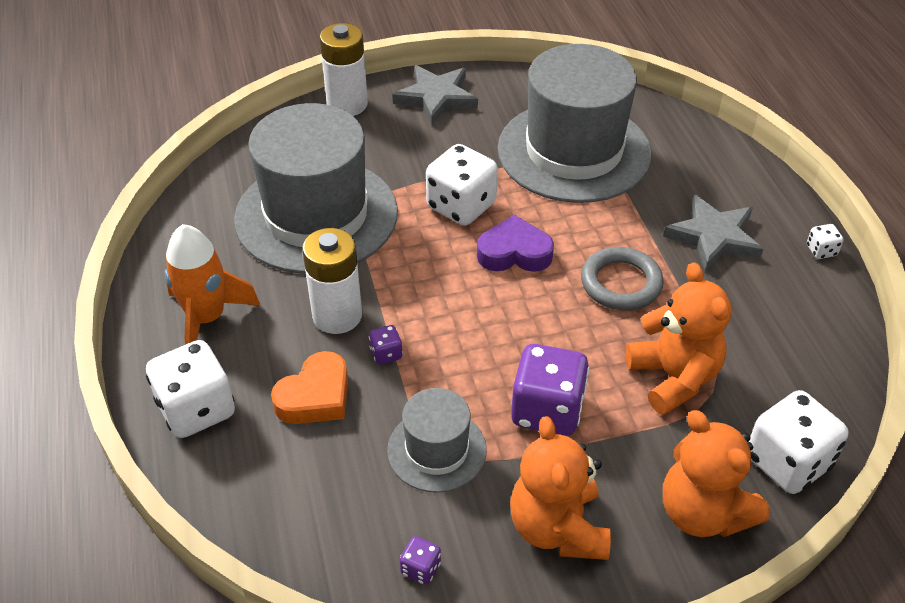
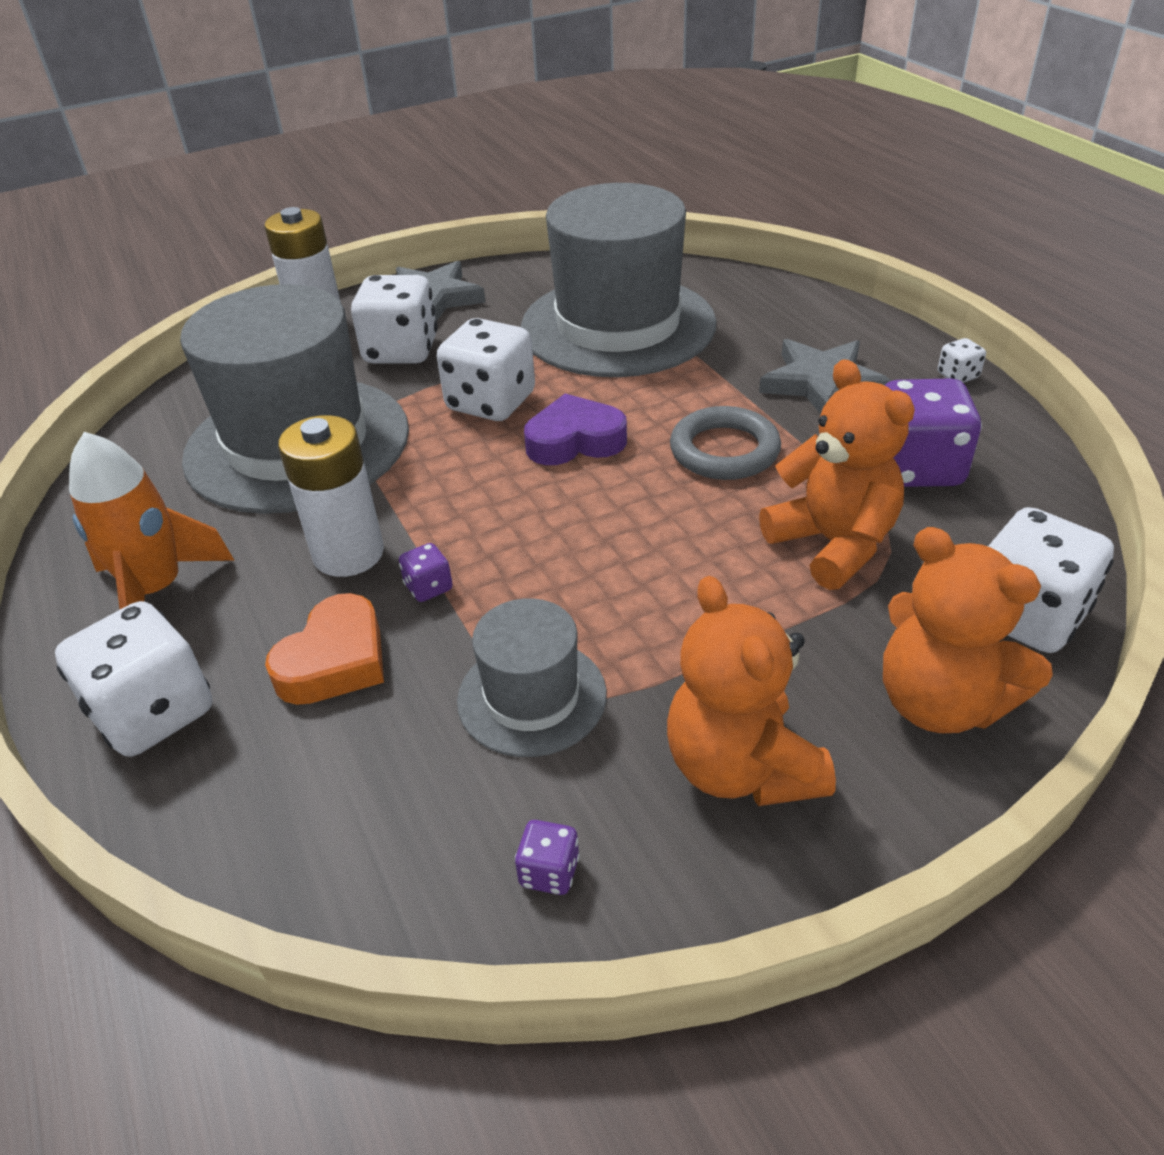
camera: 10 degrees left, 5 degrees down
(404, 144) = (401, 351): none -> white dice
(547, 410) = (676, 615): purple dice -> purple dice (916, 468)

